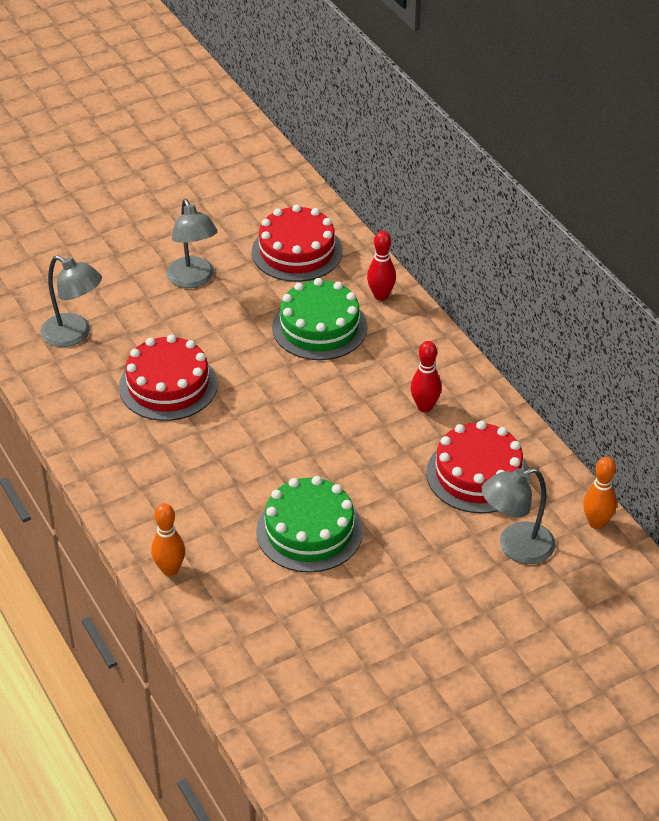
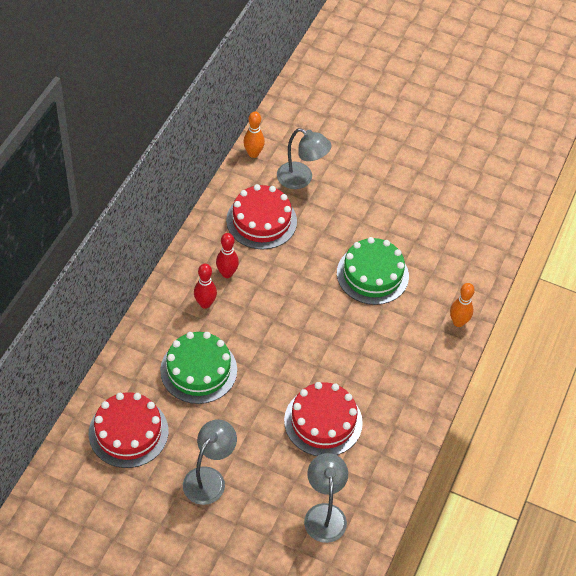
camera: 130 degrees left, 10 degrees up
(381, 296) = (139, 353): red bowling pin -> red bowling pin (205, 304)

